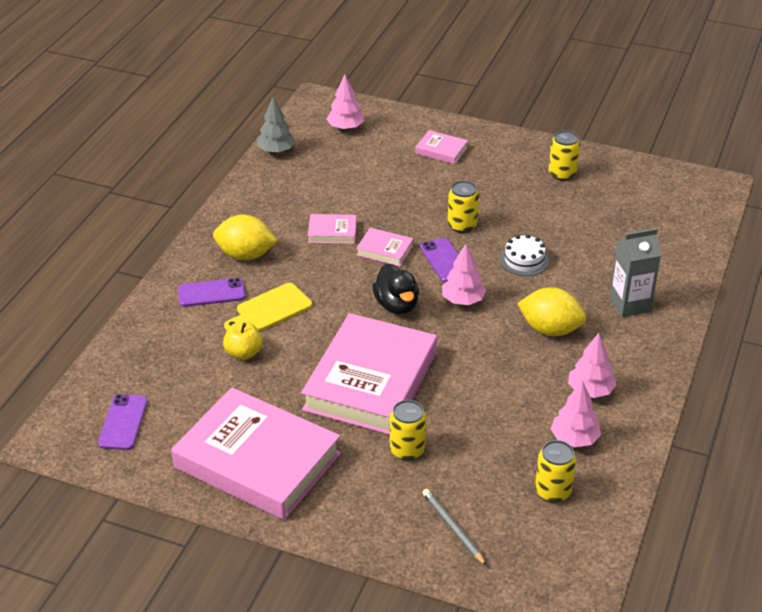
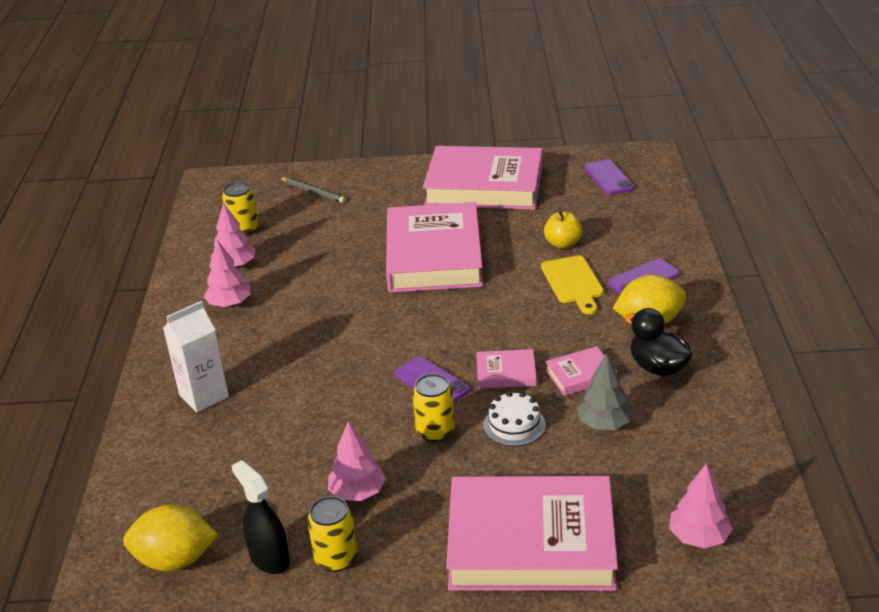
camera: 160 degrees right, 5 degrees down
(270, 309) = (573, 282): yellow cutting board -> yellow cutting board turned 135 degrees clockwise
(276, 151) = (753, 463): grey tree -> grey tree (604, 424)
(396, 305) = (453, 322): black duck -> black duck (658, 367)
(407, 450) = (372, 222): yellow can -> none
(441, 150) = (531, 542): pink book -> pink book, size x2.38
(463, 300) = (388, 346): pink tree -> pink tree (357, 492)
(524, 260) = (340, 410): white cake -> white cake (514, 425)
(550, 329) = (284, 345): yellow lemon -> yellow lemon (175, 560)
(604, 185) = (269, 558): none -> black spray bottle
(630, 304) = (204, 396): grey carton -> white carton

